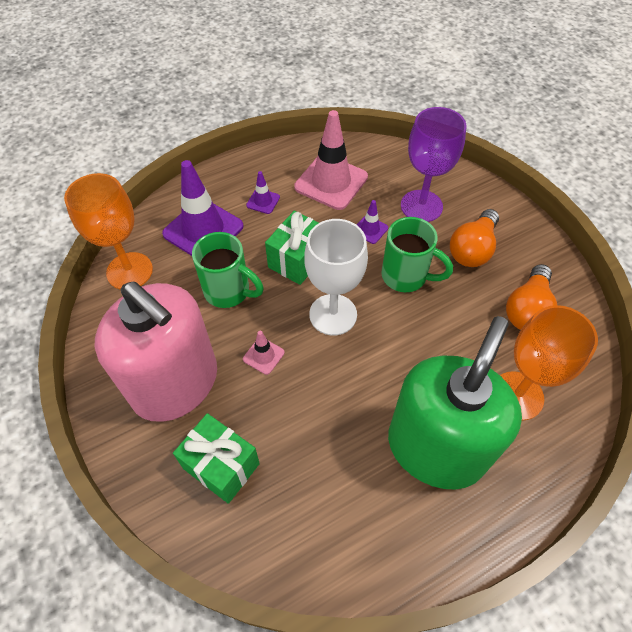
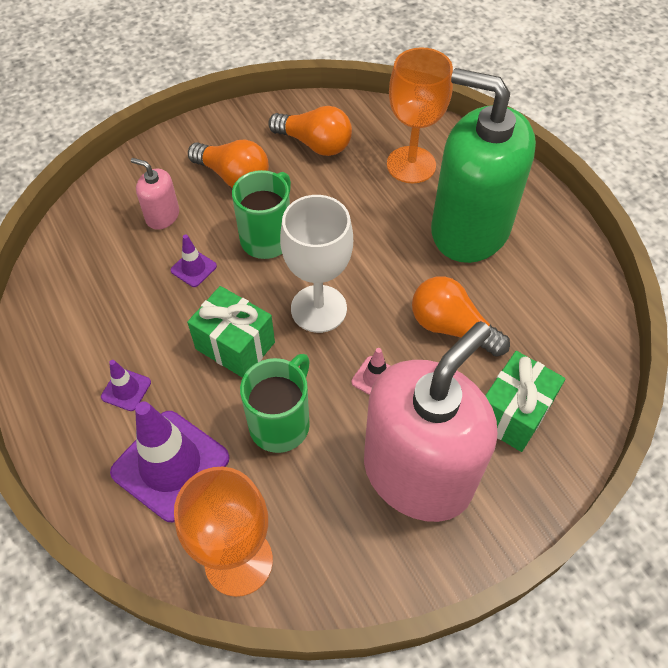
camera: 90 degrees left, 0 degrees up
(313, 420) = (452, 327): none -> orange light bulb
(331, 182) = (104, 308): pink traffic cone -> none
(421, 206) = (162, 216): purple goblet -> pink soap dispenser

